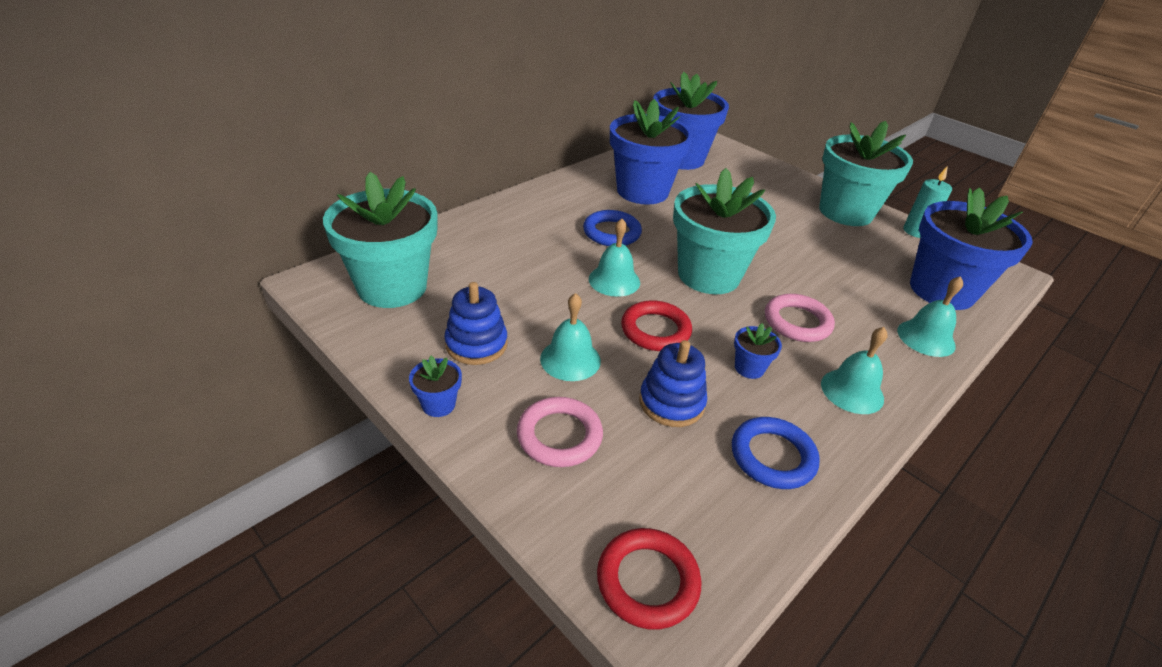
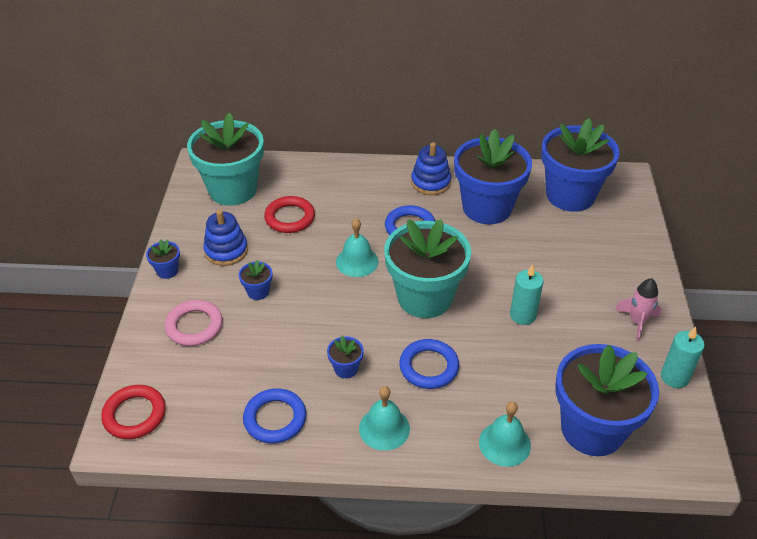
camera: 50 degrees right, 5 degrees up
(570, 359) = (258, 292): turquoise bell -> blue flower pot
(655, 330) = (330, 308): red ring -> red ring (290, 218)
(671, 402) = (271, 352): blue stacking toy -> blue stacking toy (430, 182)
(786, 247) = (523, 315): none -> turquoise candle
(797, 322) = (429, 367): pink ring -> blue ring
(845, 212) = (637, 322): turquoise flower pot -> pink rocket

